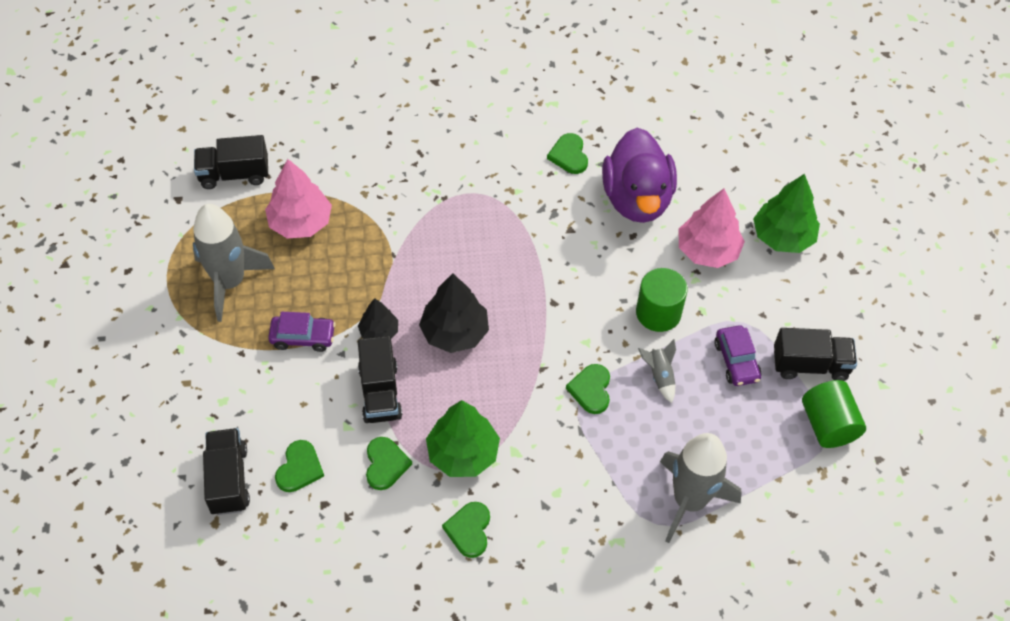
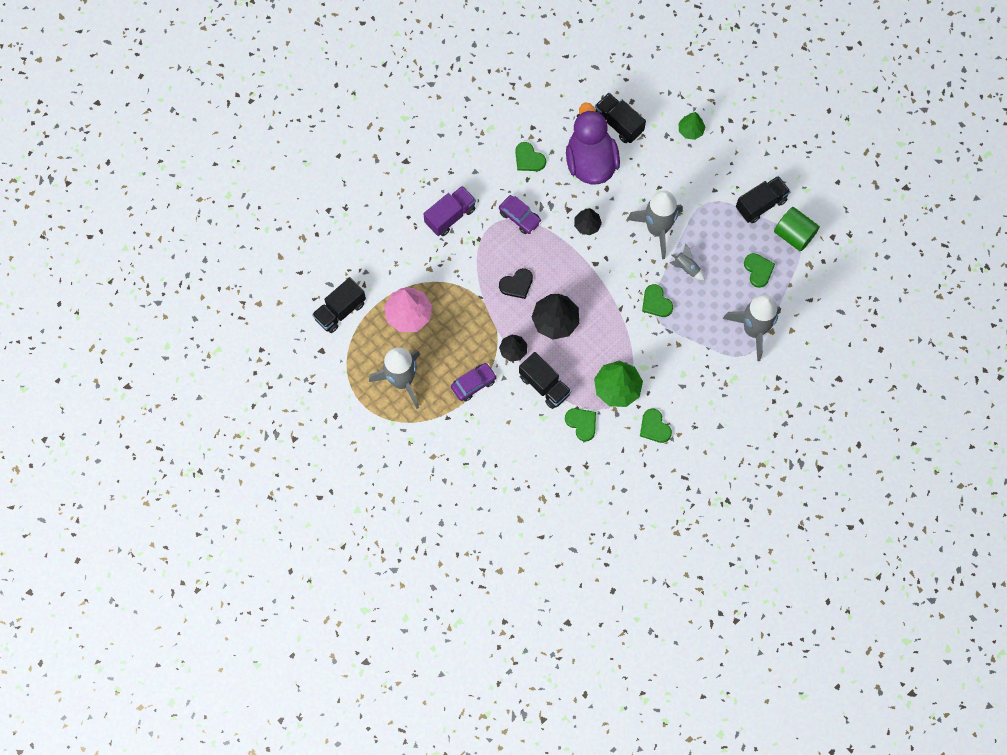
camera: 35 degrees left, 15 degrees up
(228, 480) = (506, 492): black truck -> black truck (618, 123)
(299, 468) = (538, 459): green heart -> green heart (758, 270)
(434, 157) = (450, 216): none -> purple truck
(445, 268) = (517, 284): none -> black heart
(578, 258) = (587, 225): none -> black tree
(637, 199) = (590, 162): purple duck -> purple duck turned 150 degrees counterclockwise
(658, 313) = (657, 229): green cylinder -> grey rocket
(707, 250) = (655, 169): pink tree -> none
(736, 361) = (720, 230): purple car -> purple car (519, 217)
(783, 236) = (690, 130): green tree -> green tree, size x0.59

